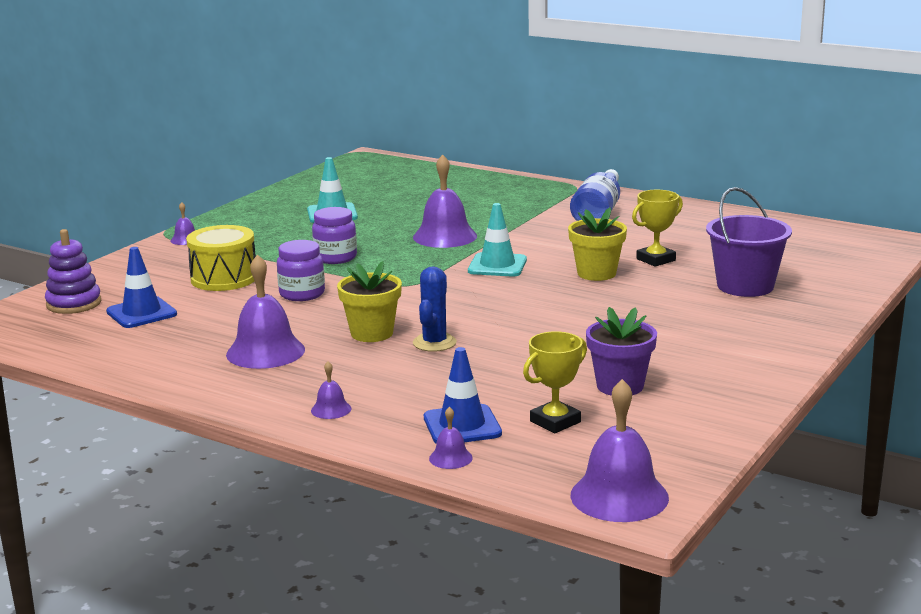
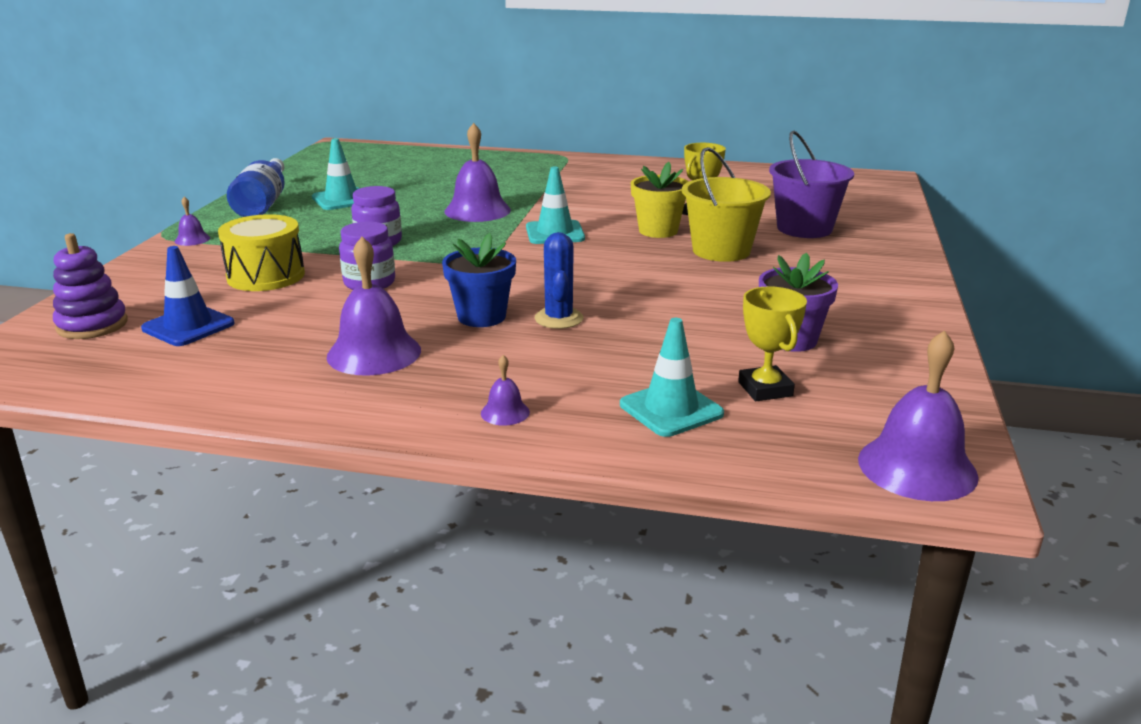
camera: 20 degrees left, 5 degrees up
(372, 333) = (481, 317): yellow flower pot -> blue flower pot
(450, 458) = (693, 451): purple bell -> none
(462, 426) = (671, 409): blue traffic cone -> turquoise traffic cone
(555, 422) = (765, 389): yellow trophy -> yellow trophy turned 45 degrees counterclockwise
(598, 213) = (607, 177): blue bottle -> blue bottle (263, 204)
(638, 299) = (721, 251): none -> yellow bucket

